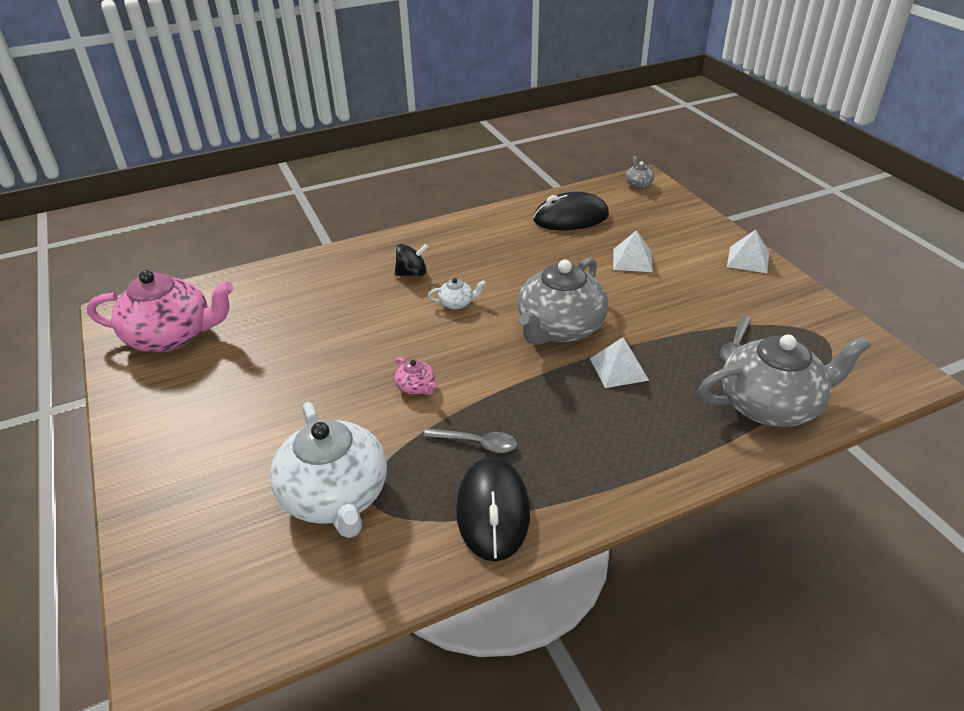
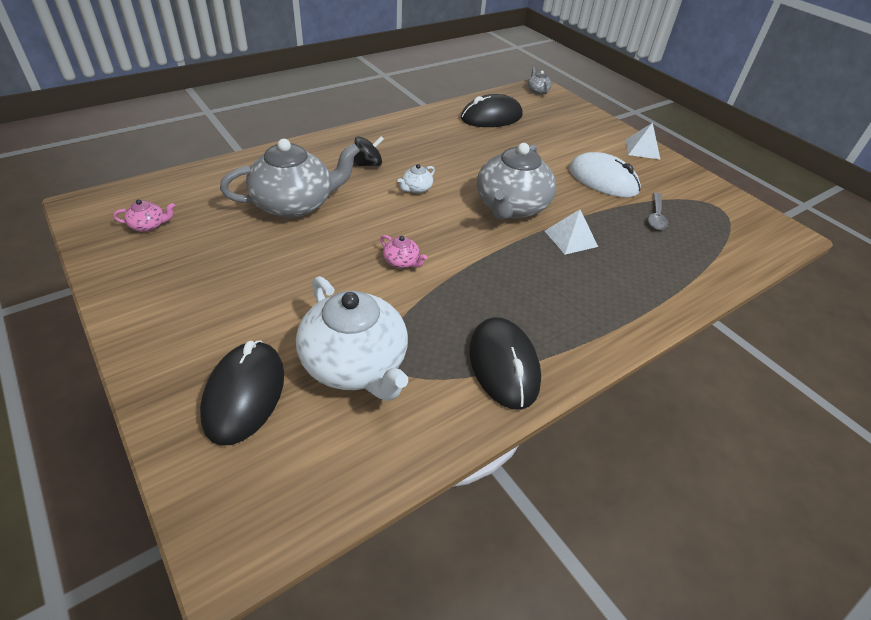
camera: 15 degrees left, 5 degrees up
(172, 336) = (149, 226): pink teapot -> pink teapot, size x0.41
(218, 518) = (244, 394): none -> black mouse
(457, 303) = (416, 189): white teapot -> white teapot turned 150 degrees clockwise
(477, 443) = (471, 307): grey spoon -> none
(632, 260) = (553, 150): white pyramid -> none
(683, 298) = (603, 180): none -> white mouse
(771, 405) = (699, 261): grey teapot -> grey teapot (295, 204)

